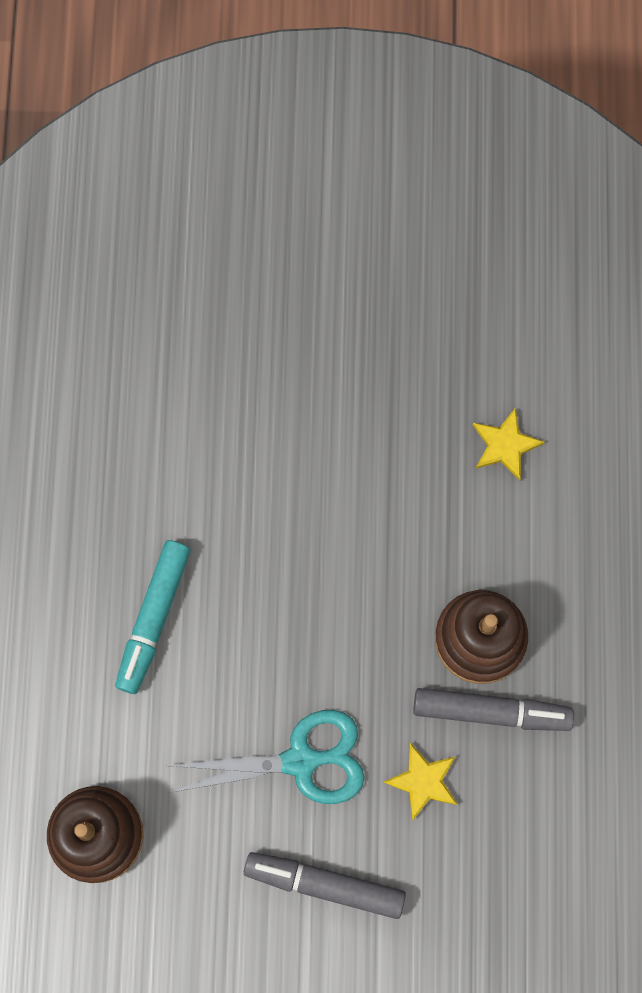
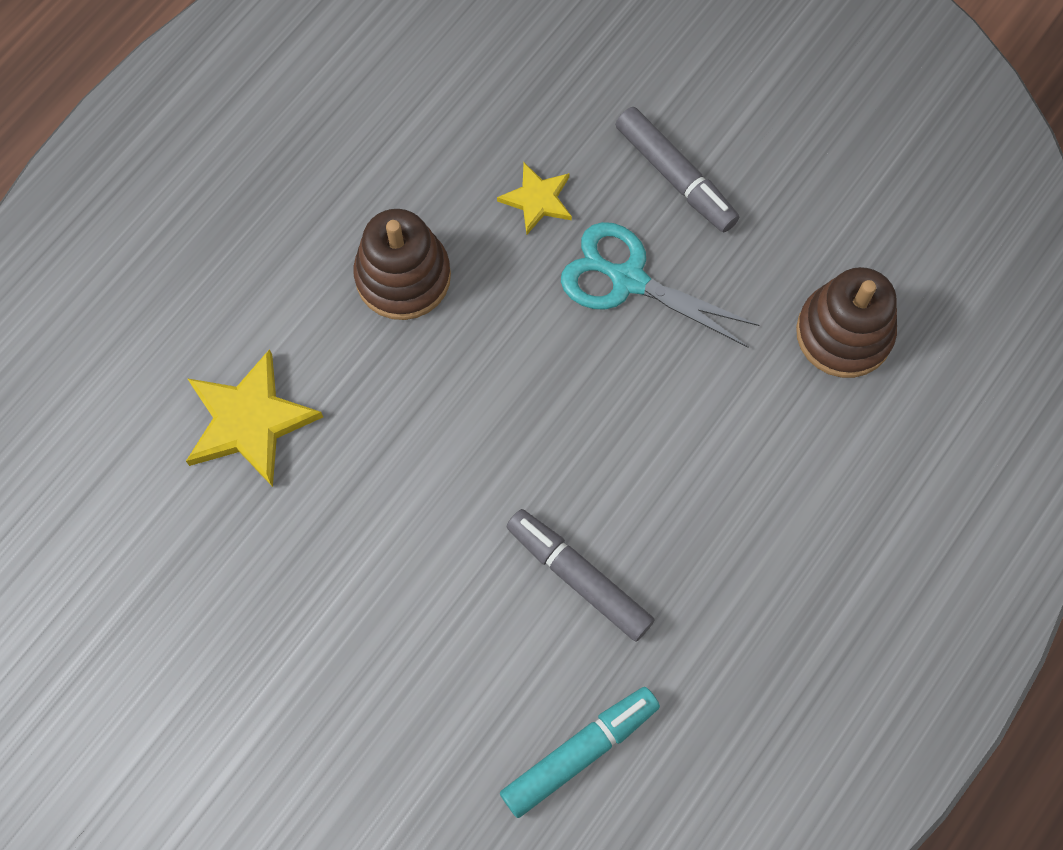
camera: 145 degrees left, 5 degrees down
(154, 618) = (675, 480): turquoise marker -> turquoise marker (579, 753)
(490, 711) = (440, 215): grey marker -> grey marker (579, 578)
(505, 445) = (249, 421): yellow star -> yellow star, size x1.73

